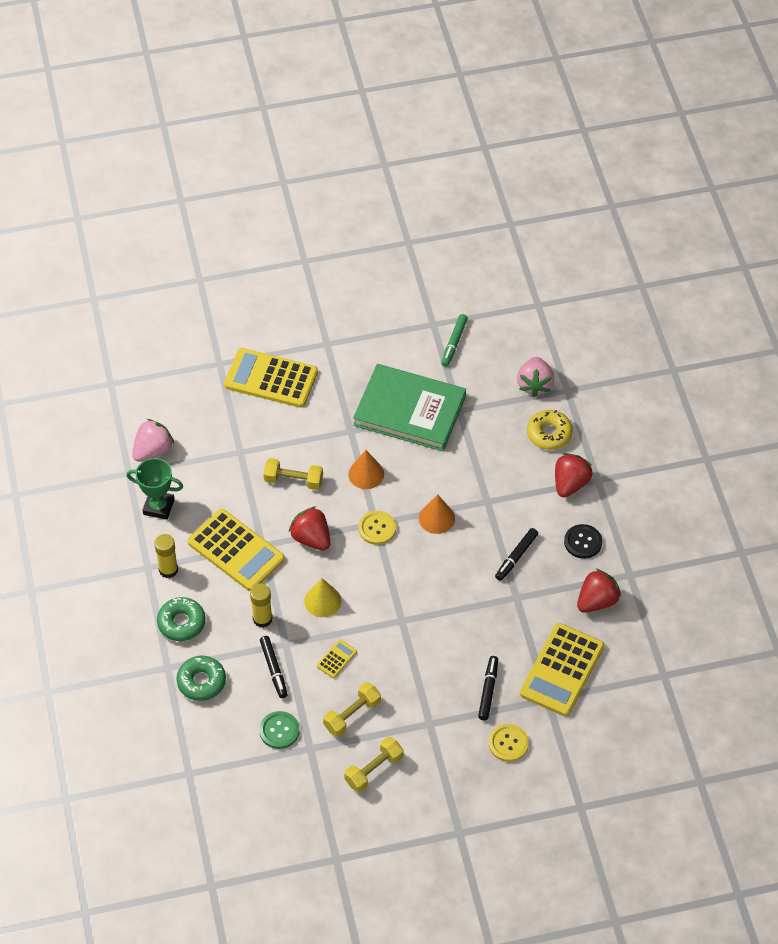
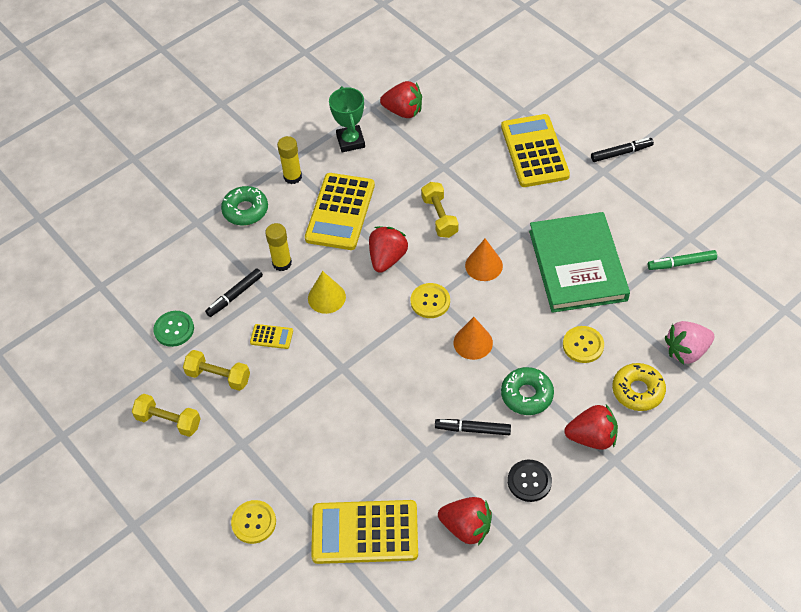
camera: 65 degrees right, 0 degrees up
(153, 451) = (403, 111): pink strawberry -> red strawberry
(201, 681) = (195, 251): green donut -> green donut (527, 395)
(487, 447) = (583, 345): none -> yellow button
(488, 690) = (305, 476): black marker -> black marker (621, 153)

